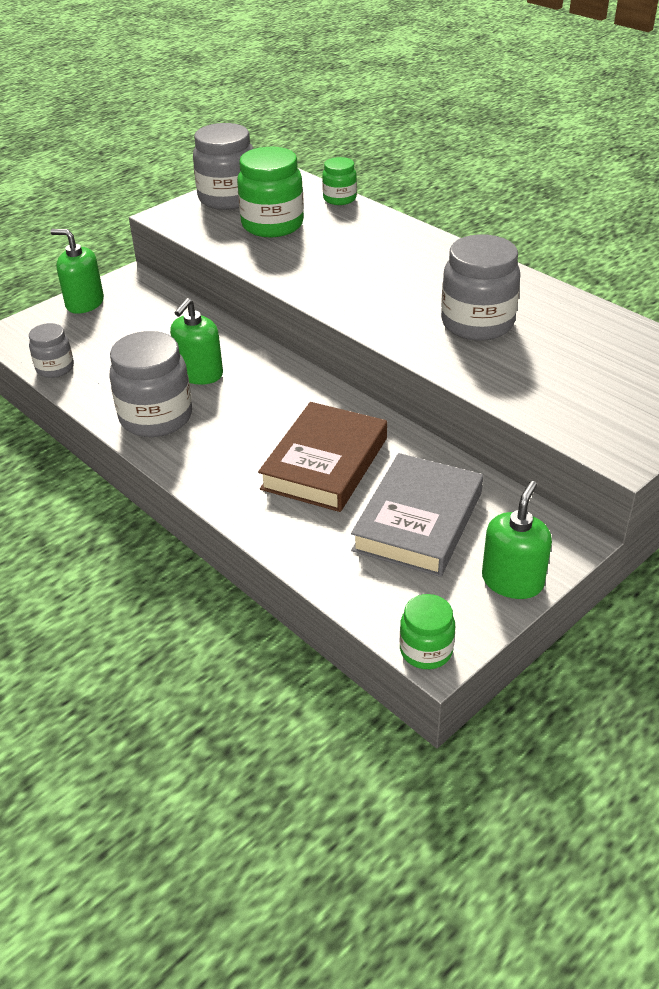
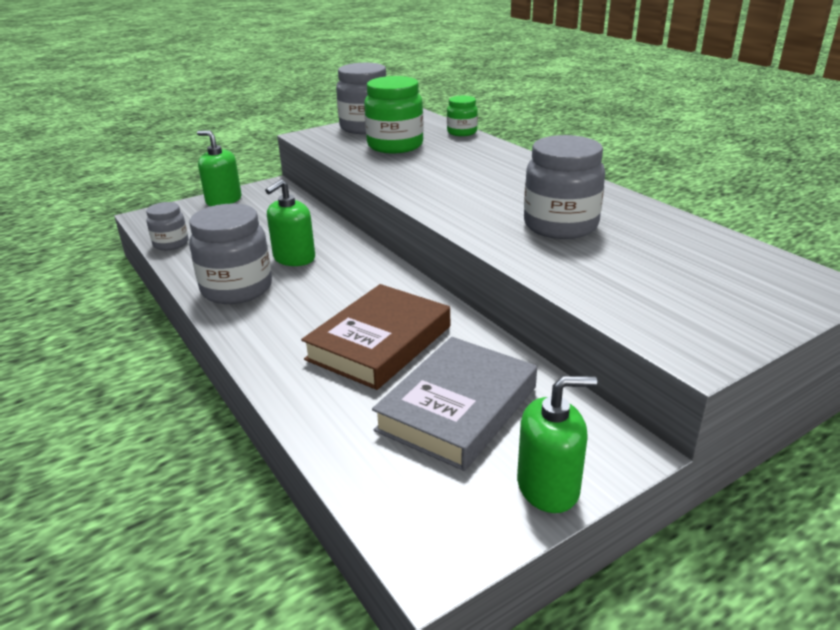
camera: 10 degrees right, 10 degrees down
(426, 650) = (420, 557): green jar -> none
(512, 581) = (548, 487): green soap dispenser -> green soap dispenser turned 45 degrees clockwise

